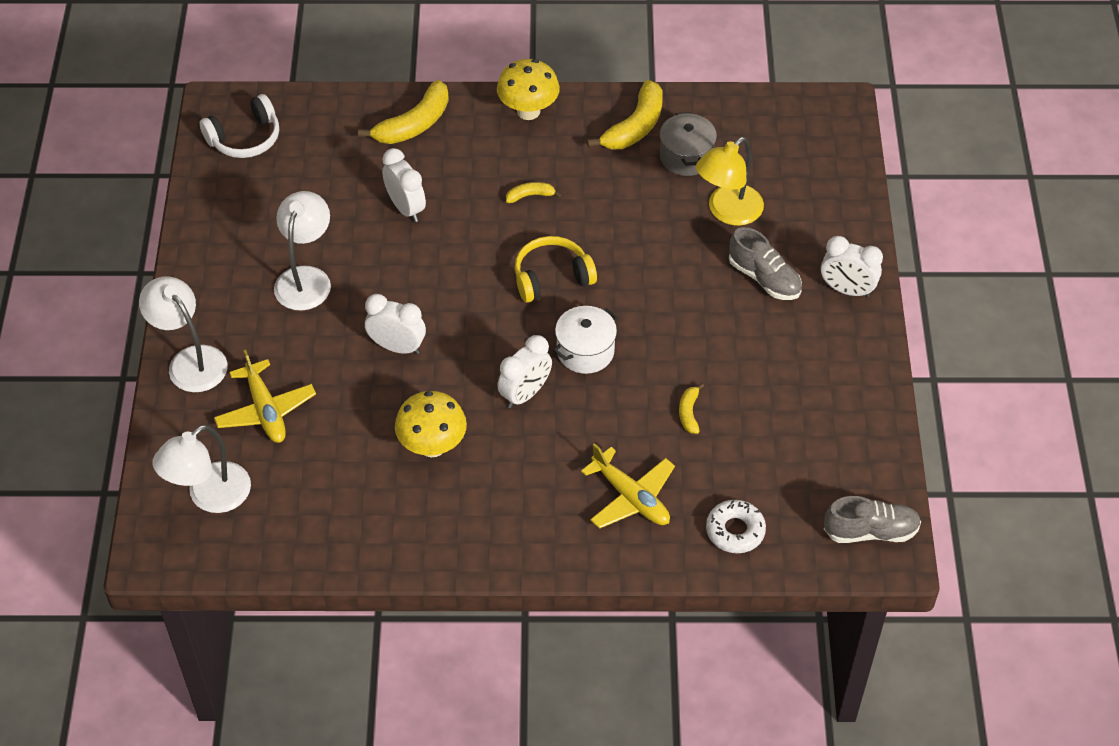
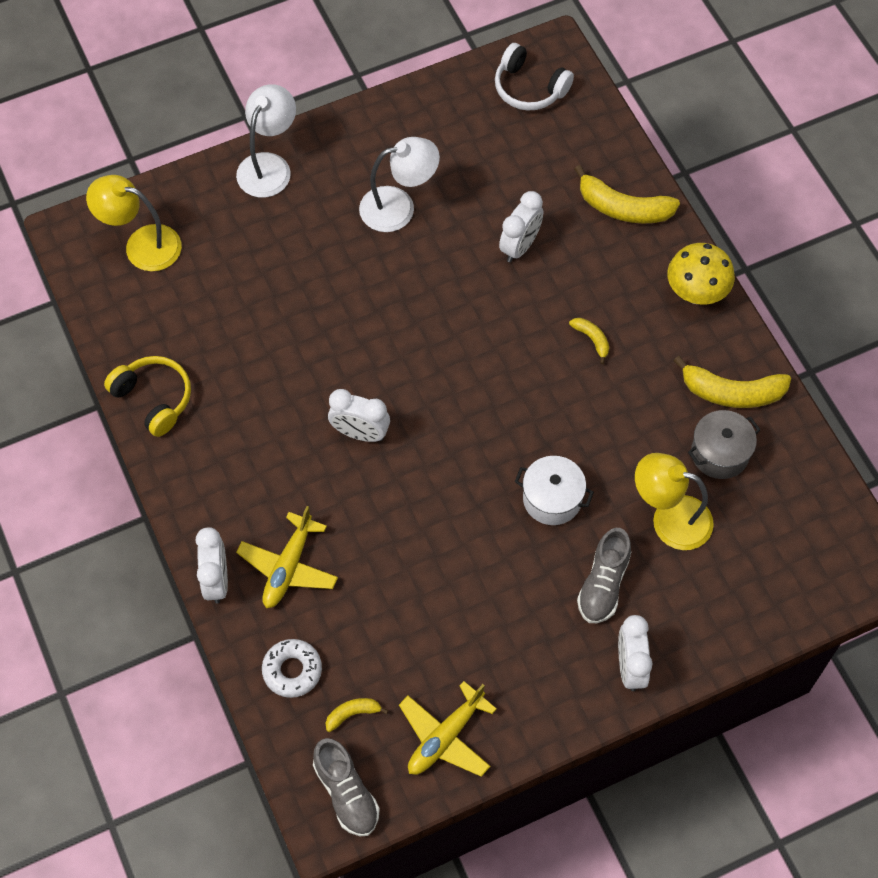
camera: 65 degrees right, 10 degrees up
(209, 496) = (142, 245): white lamp -> yellow lamp
(265, 410) = (245, 243): yellow plane -> yellow plane (445, 737)
(397, 347) = (361, 310): white clock -> white clock (216, 580)
(432, 446) = (268, 384): yellow mushroom -> none
(552, 277) = (504, 398): yellow headphones -> yellow headphones (154, 398)
(585, 351) = (433, 462): white pot -> white pot (552, 499)
(689, 413) = (406, 579): yellow banana -> yellow banana (352, 714)

